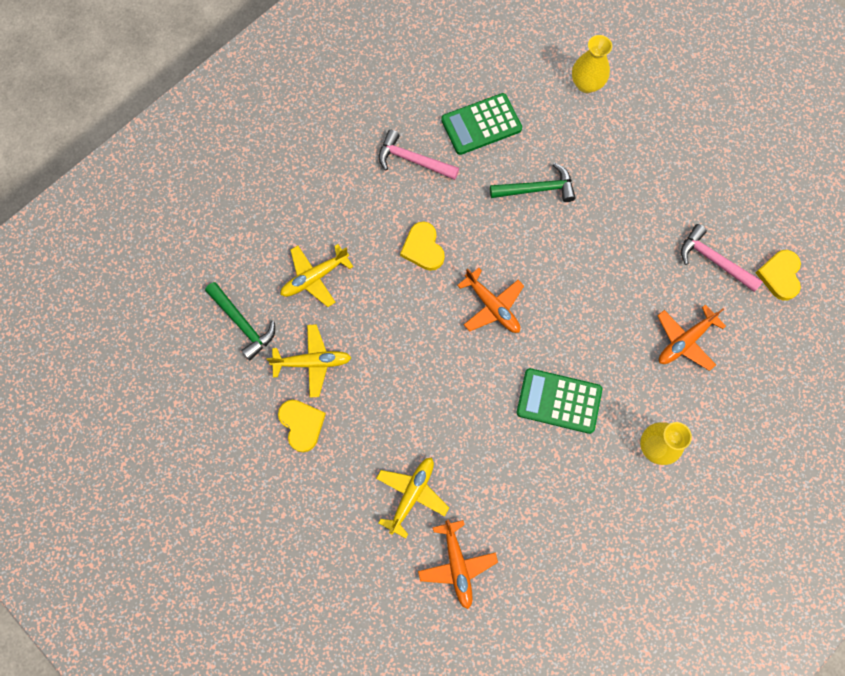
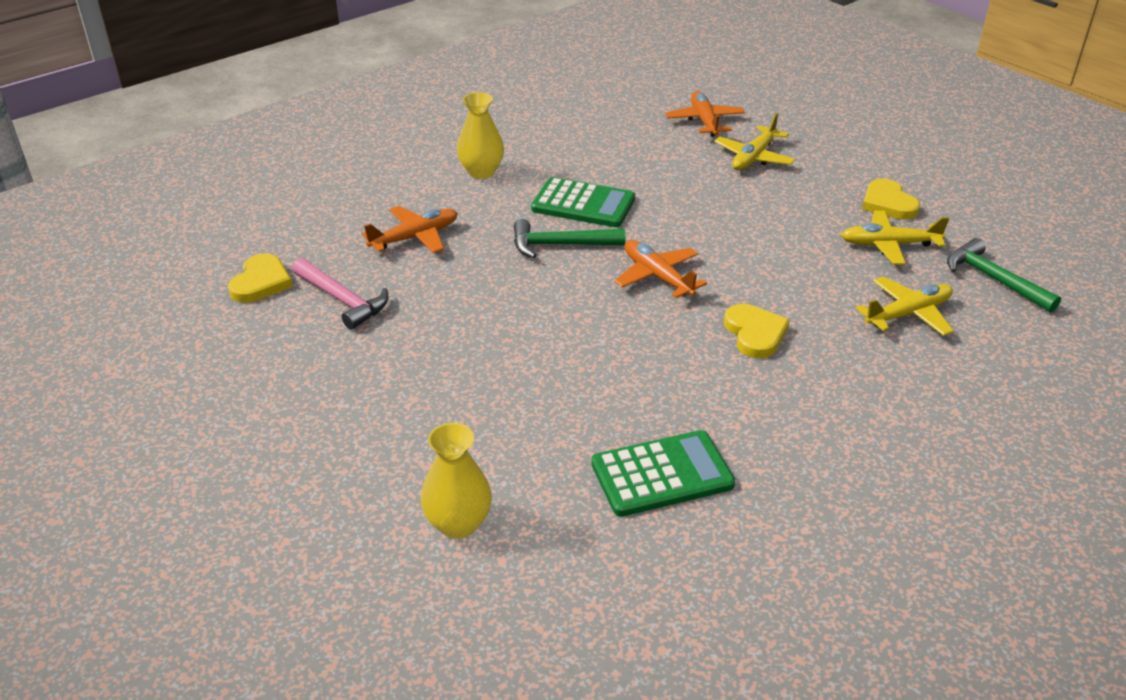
camera: 175 degrees left, 35 degrees down
(413, 160) = (780, 433): pink hammer -> none
(537, 189) = (577, 386): green hammer -> green hammer (560, 245)

